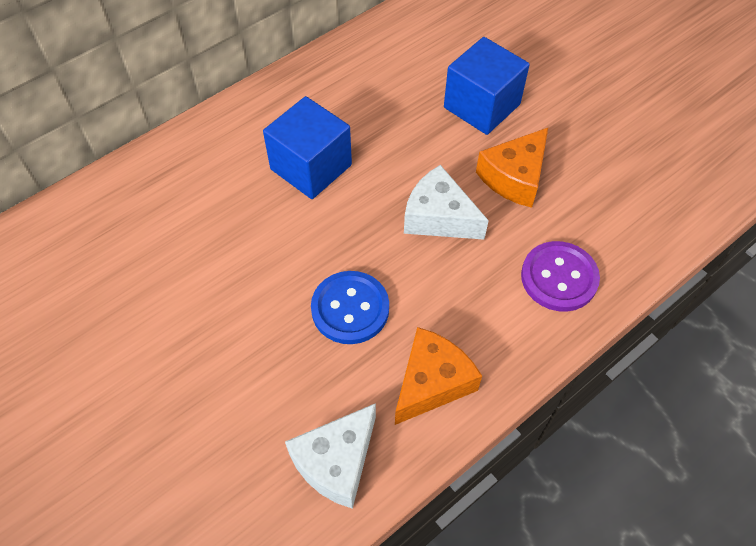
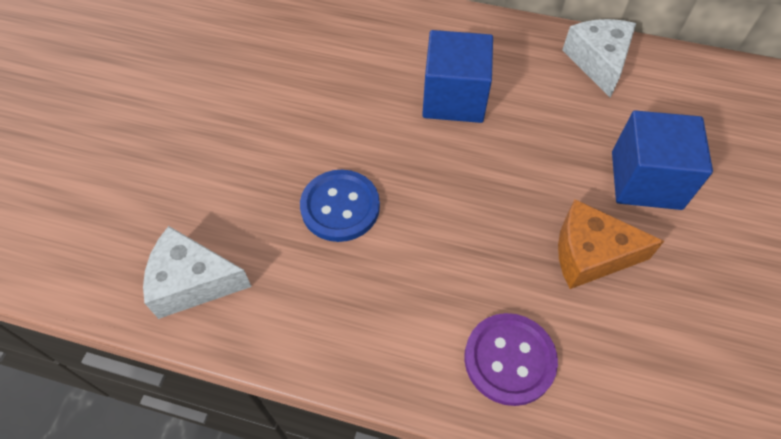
camera: 55 degrees right, 0 degrees up
(432, 382) = (313, 311): orange cheese -> none
(438, 217) = (488, 217): white cheese -> white cheese (598, 62)

